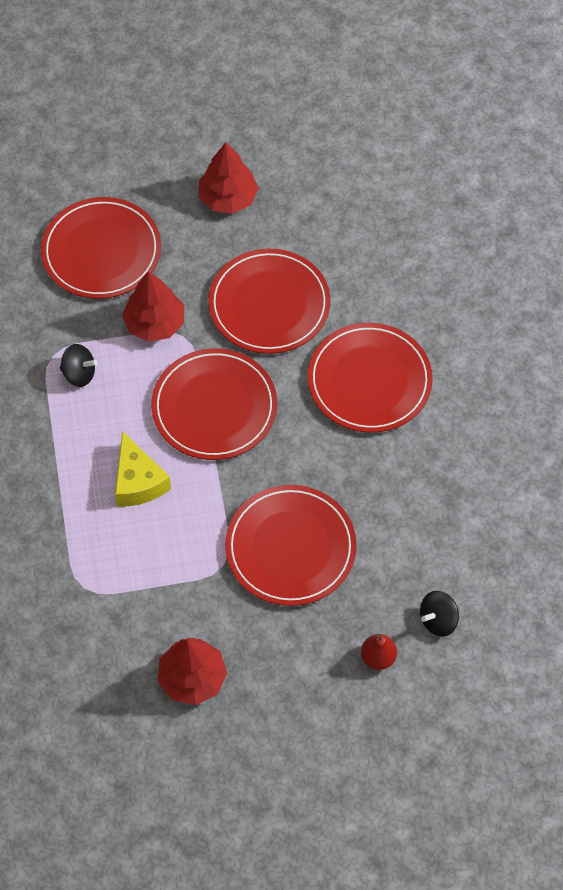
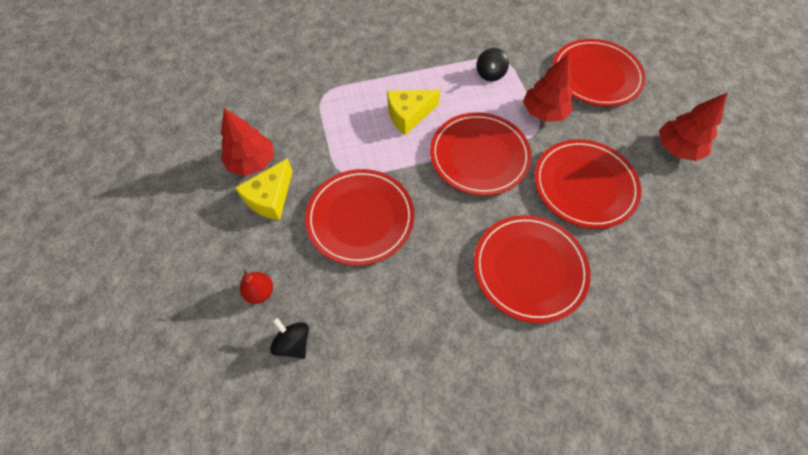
camera: 85 degrees right, 0 degrees up
(251, 652) = (270, 198): none -> yellow cheese

